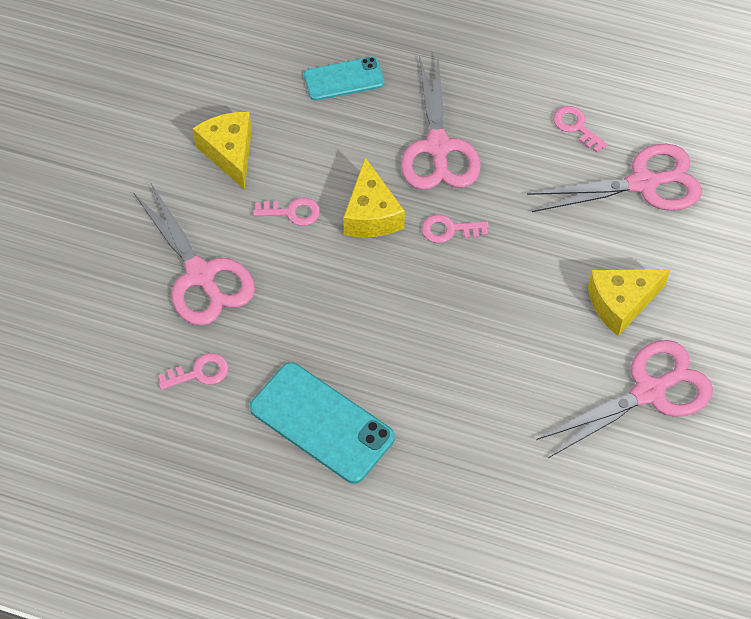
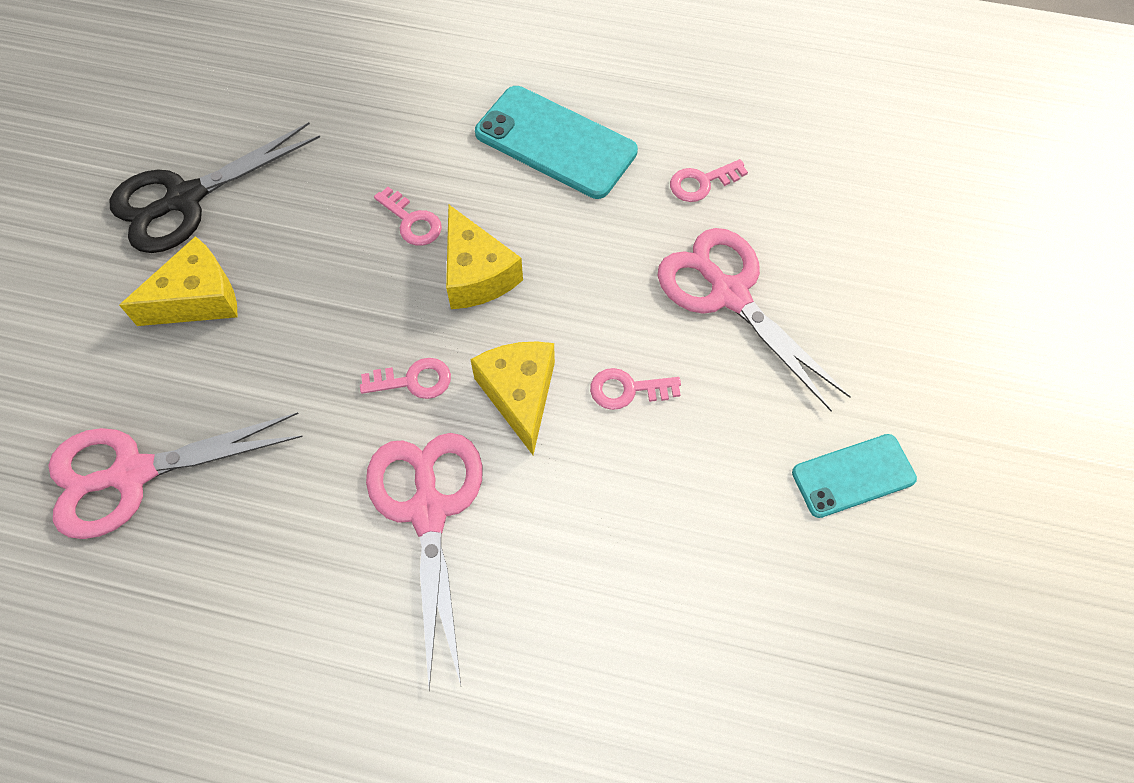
camera: 175 degrees right, 5 degrees up
(229, 153) = (733, 475): yellow cheese -> yellow cheese (476, 274)
(344, 79) = (581, 628): turquoise phone -> turquoise phone (853, 475)
(576, 127) = (216, 566): pink key -> pink key (412, 221)
(649, 392) = (185, 199): pink scissors -> black scissors

